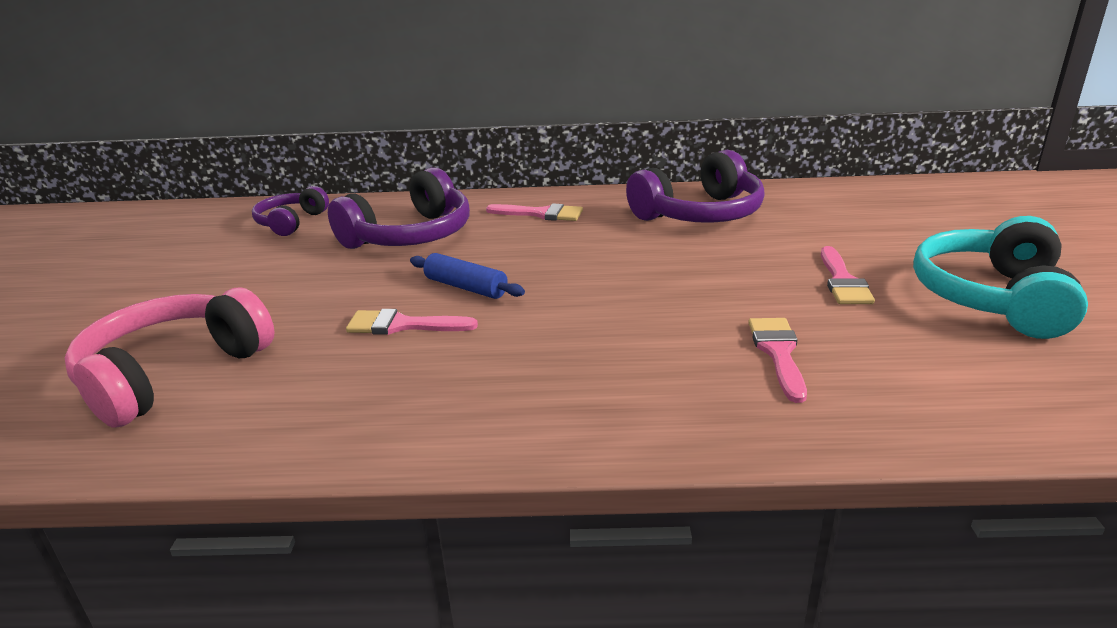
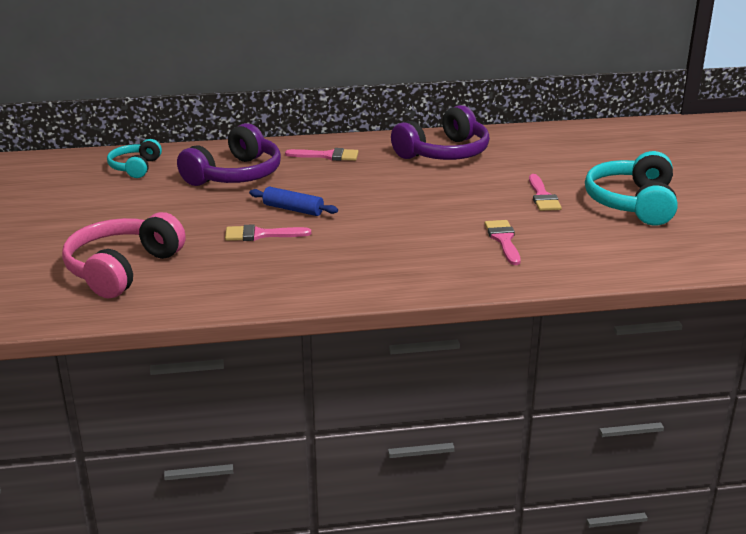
camera: 10 degrees left, 0 degrees up
(291, 222) = (135, 167): purple headphones -> turquoise headphones

